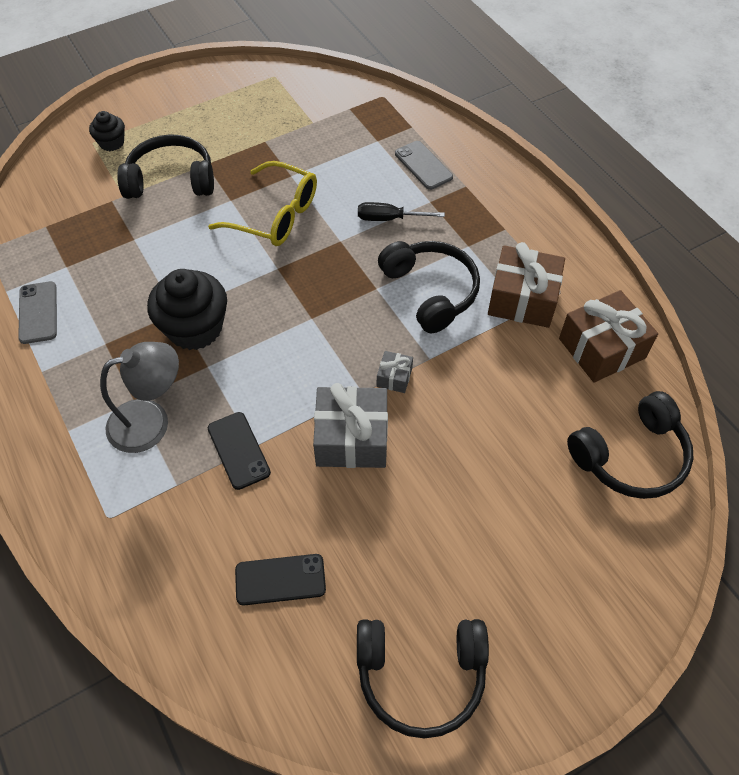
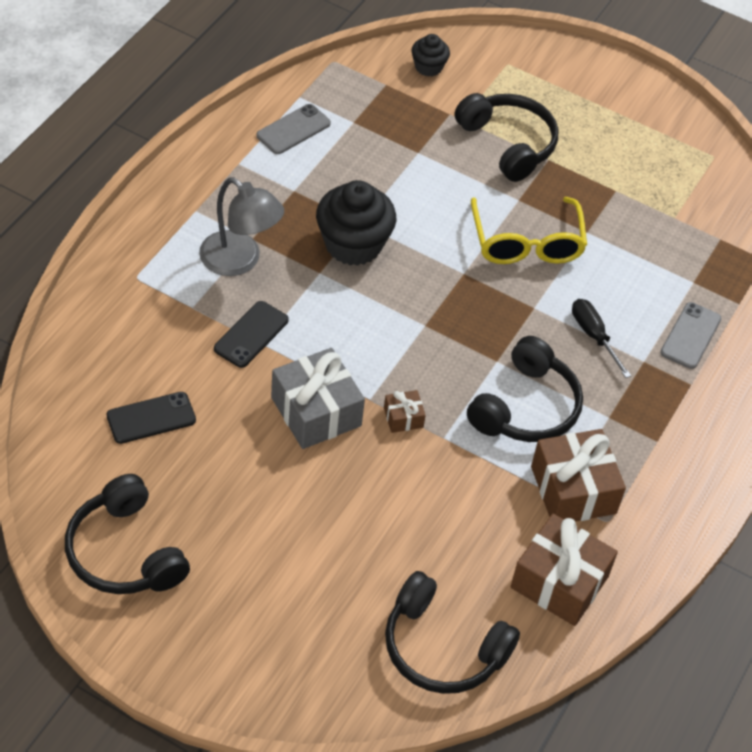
camera: 55 degrees right, 5 degrees down
(112, 143) = (518, 77): black cupcake -> black cupcake (428, 67)
(280, 580) = (151, 418): black phone -> black phone turned 75 degrees counterclockwise
(394, 377) = (403, 417): grey gift -> brown gift

